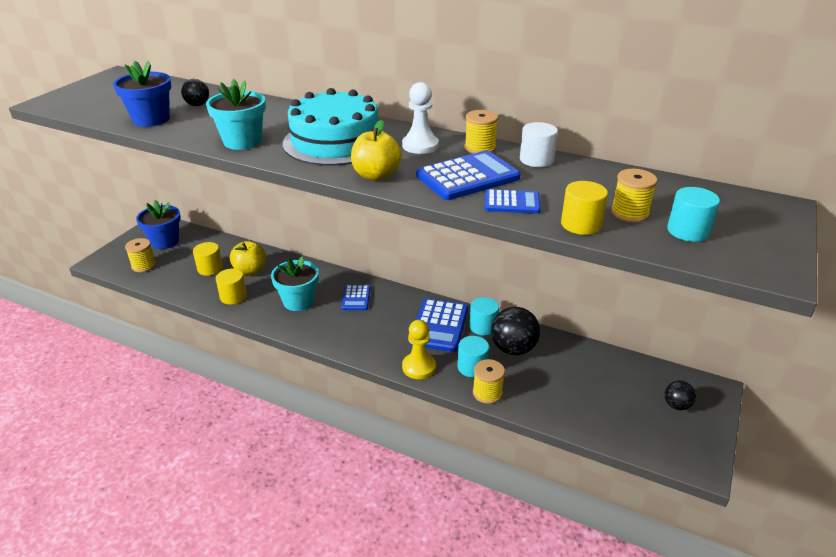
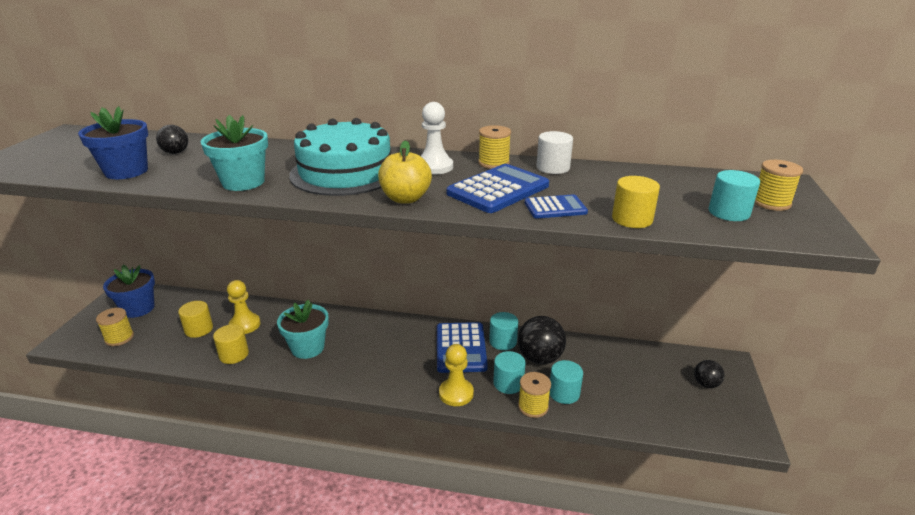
camera: 15 degrees left, 5 degrees down
(250, 271) = (245, 325): yellow apple -> yellow pawn
(356, 298) = (367, 334): blue calculator -> none
(523, 386) = (564, 393): none -> turquoise cylinder
(629, 213) = (668, 204): yellow spool -> yellow spool (771, 203)

